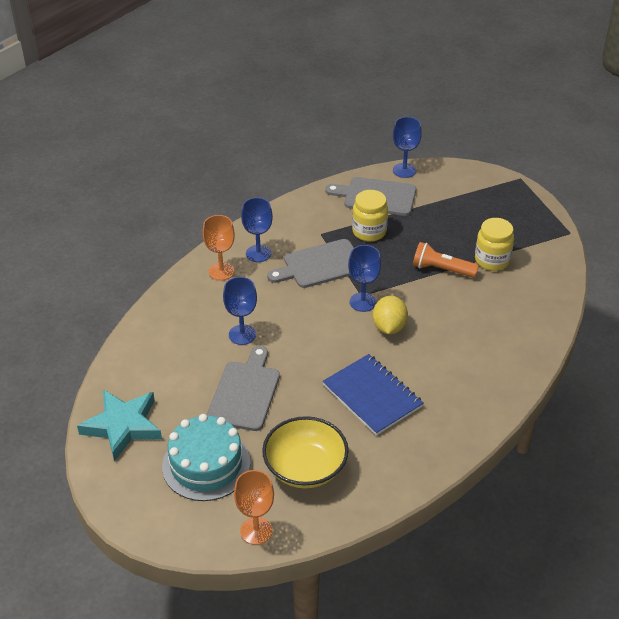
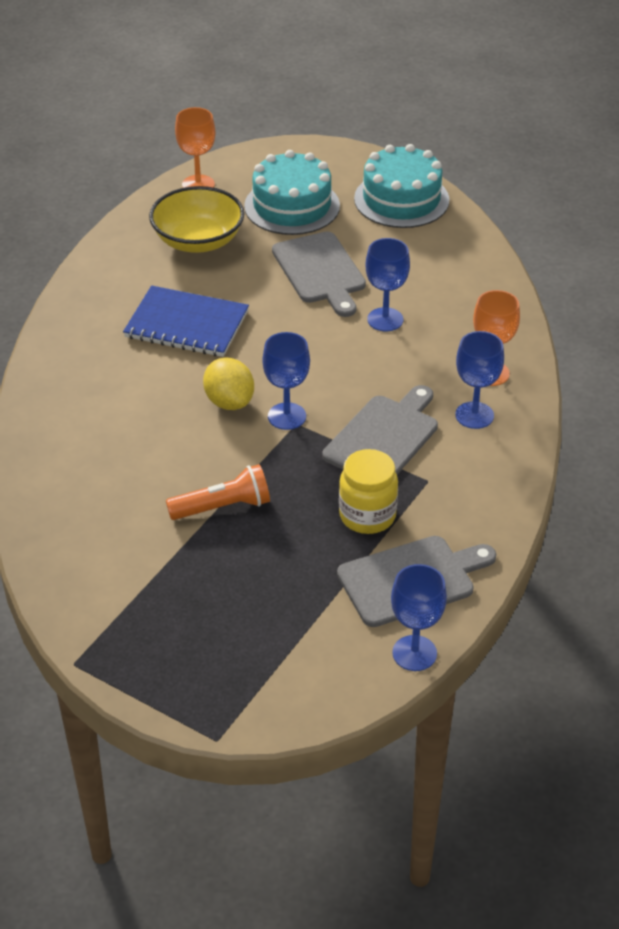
camera: 145 degrees right, 0 degrees up
(123, 426) = (401, 199): turquoise star -> turquoise cake
(492, 260) = (163, 555): yellow jar -> none

